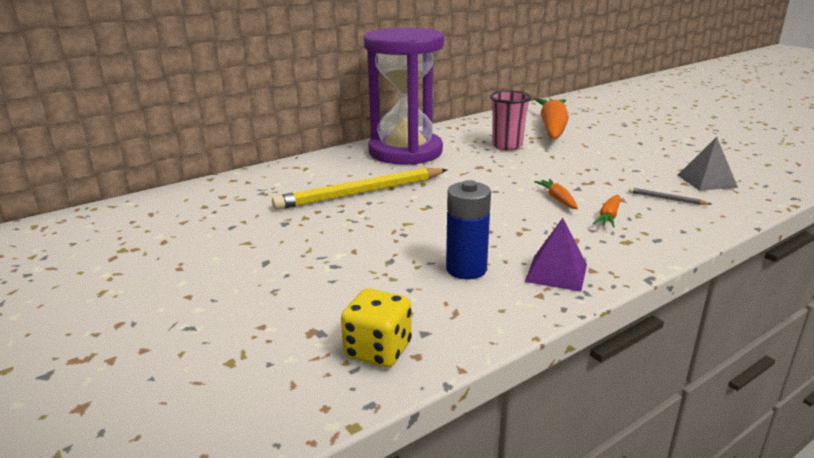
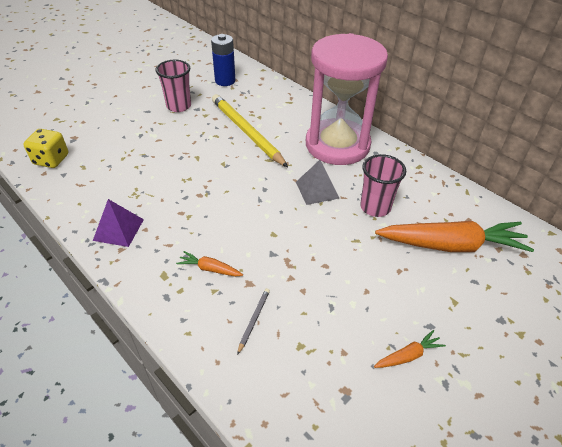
camera: 80 degrees right, 20 degrees up
(268, 236) = (179, 106): none -> pink cup
(405, 152) = (337, 145): purple hourglass -> pink hourglass
(466, 269) = (129, 187): blue battery -> blue battery (225, 81)
(557, 199) = (245, 237): orange carrot -> orange carrot (408, 355)
(706, 181) = (309, 370): grey pyramid -> grey pyramid (317, 190)

